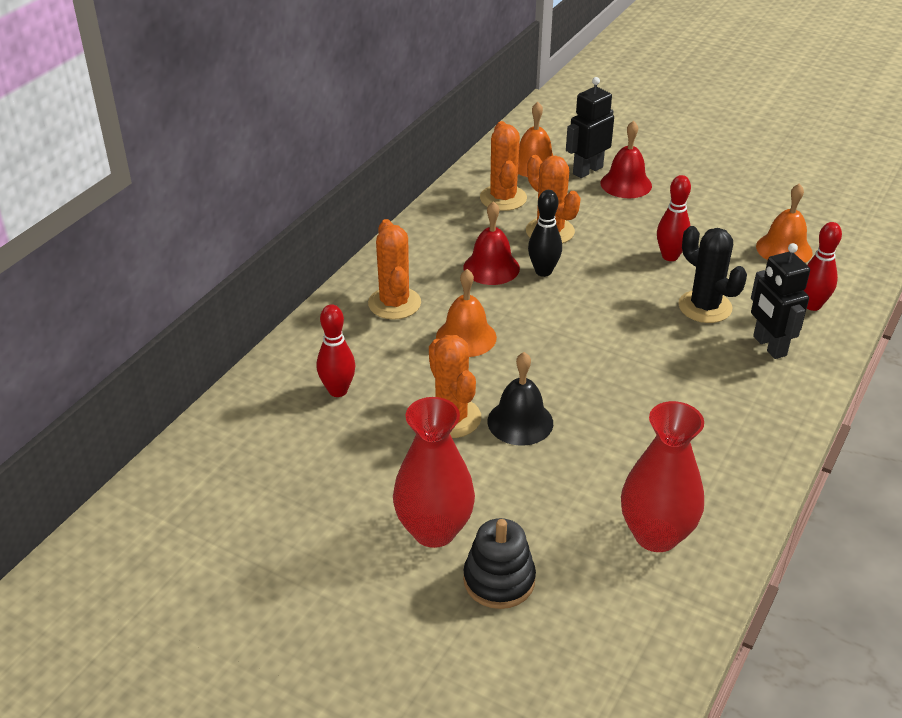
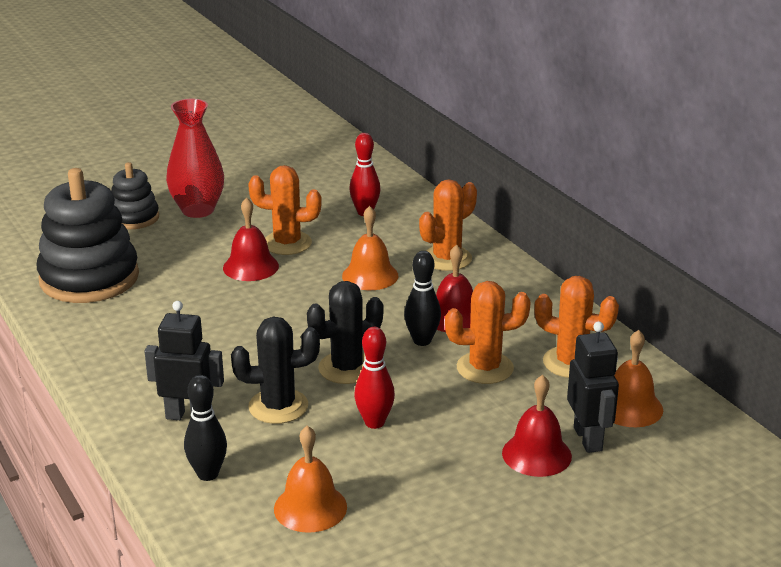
camera: 120 degrees right, 10 degrees down
(394, 303) = (447, 259): orange cactus -> orange cactus turned 60 degrees counterclockwise
(520, 422) = (250, 267): black bell -> red bell
(620, 294) = (347, 368): none -> black cactus
(656, 535) = (89, 278): red vase -> black stacking toy
(812, 305) = (208, 474): red bowling pin -> black bowling pin

